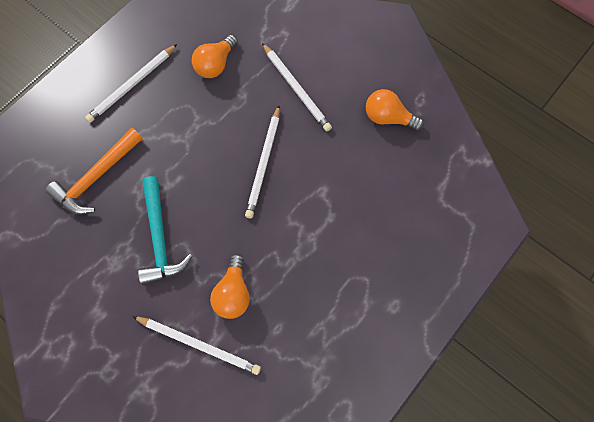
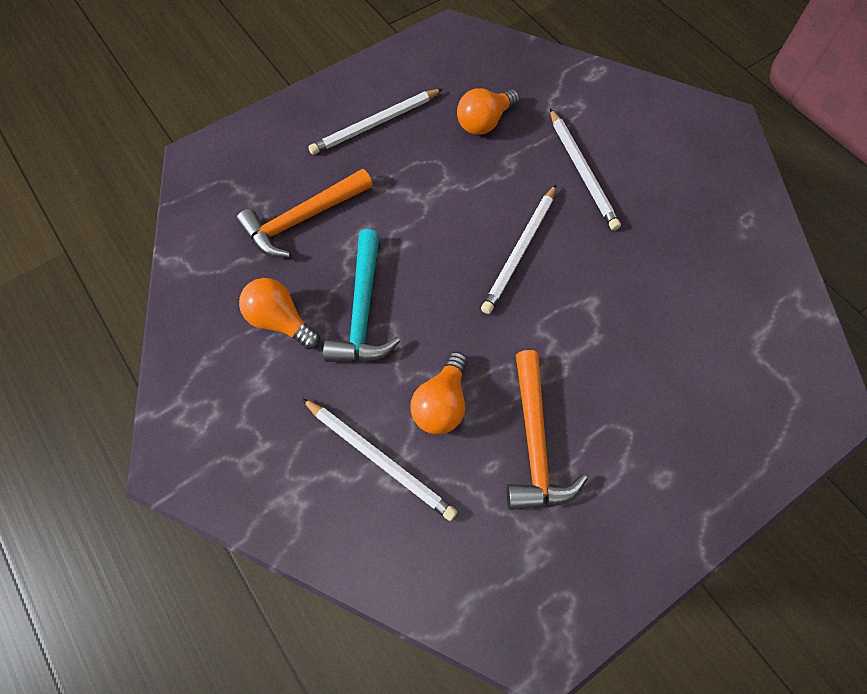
camera: 15 degrees right, 5 degrees down
(303, 303) = (534, 442): none -> orange hammer
(388, 118) = (699, 232): orange light bulb -> orange light bulb (280, 321)

